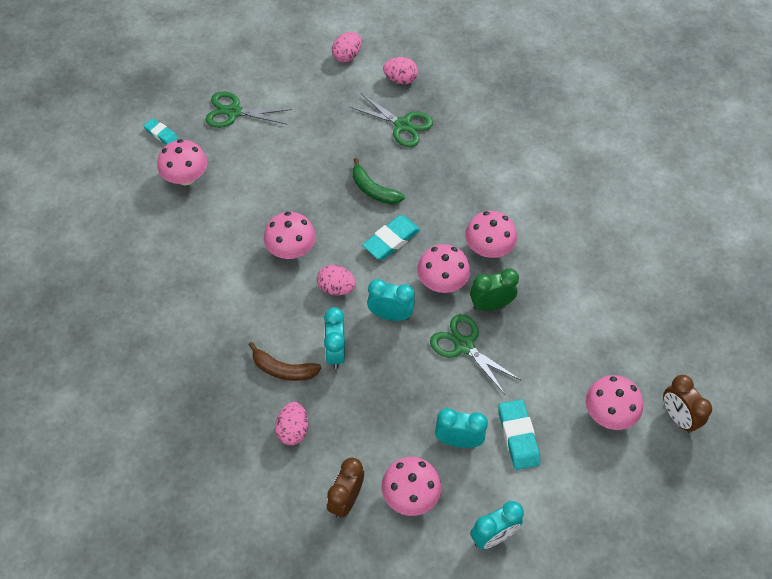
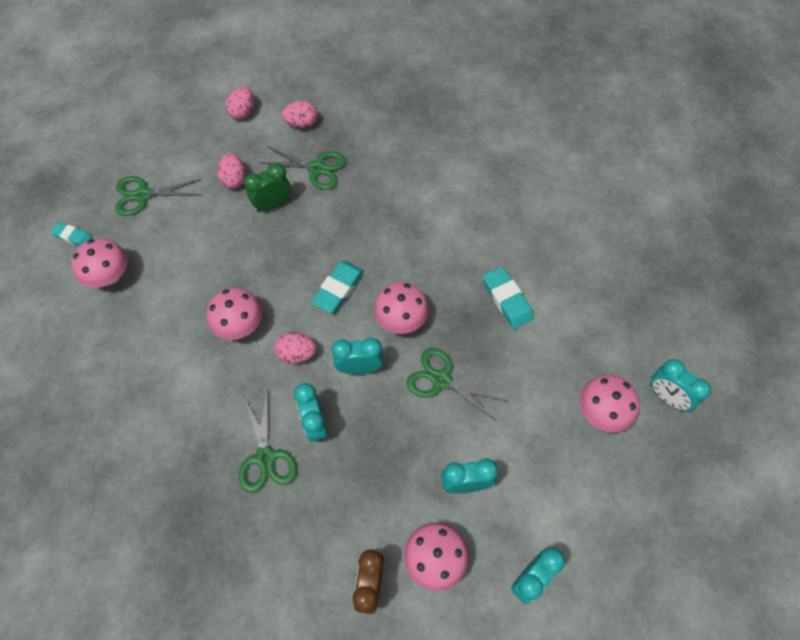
camera: 15 degrees left, 5 degrees up
(283, 369) = (265, 457): brown banana -> green scissors
(293, 430) = (293, 522): pink egg -> pink egg (234, 179)
(373, 190) = (306, 241): green banana -> none
(488, 248) = (436, 273): pink mushroom -> none
(490, 305) = (455, 330): green clock -> green clock (273, 204)
(518, 436) = (522, 461): turquoise eraser -> turquoise eraser (507, 300)
(677, 417) = (666, 397): brown clock -> turquoise clock

